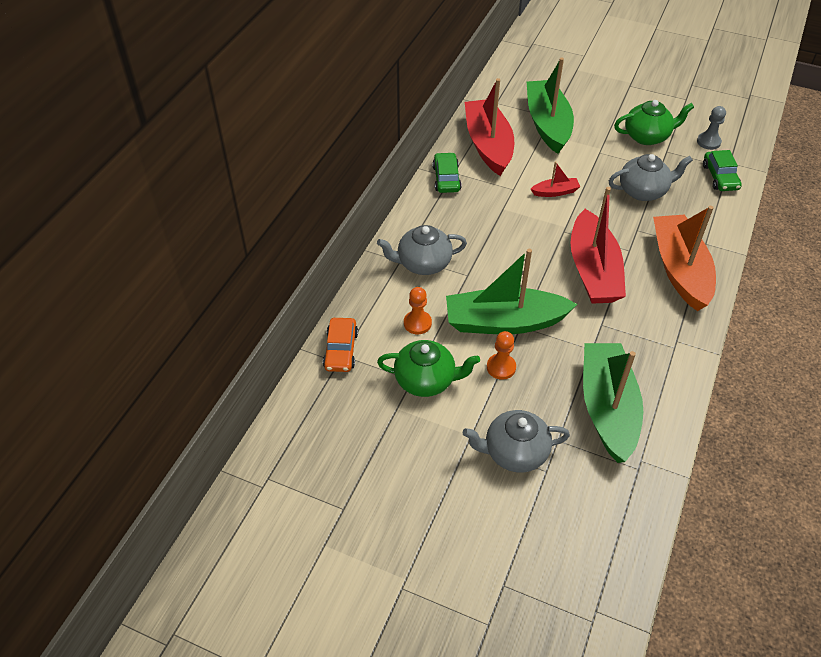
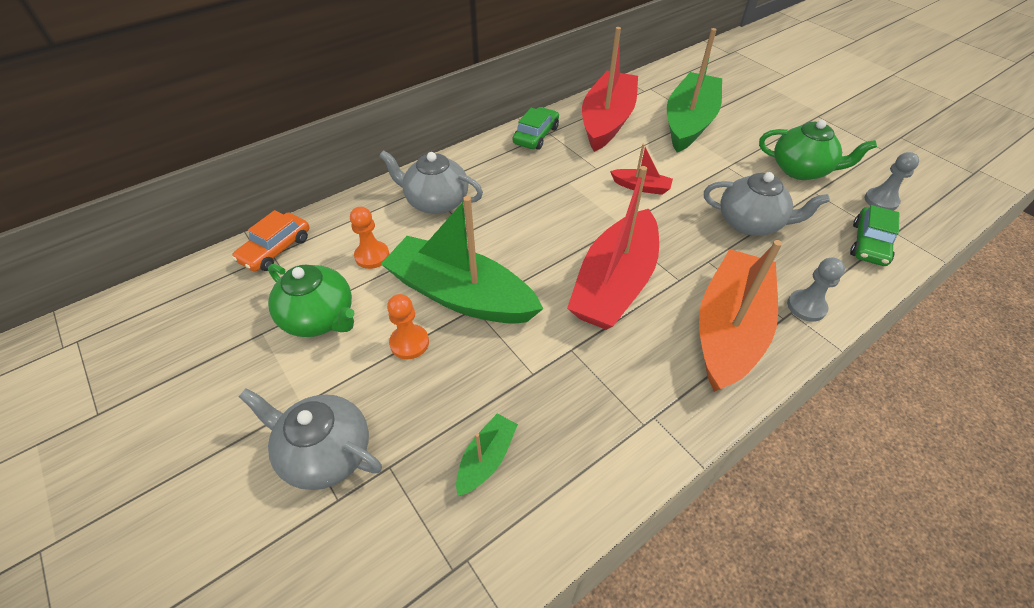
camera: 30 degrees right, 0 degrees up
(607, 408) = (486, 459): green boat -> green boat, size x0.44
(711, 236) = (806, 307): none -> grey pawn

